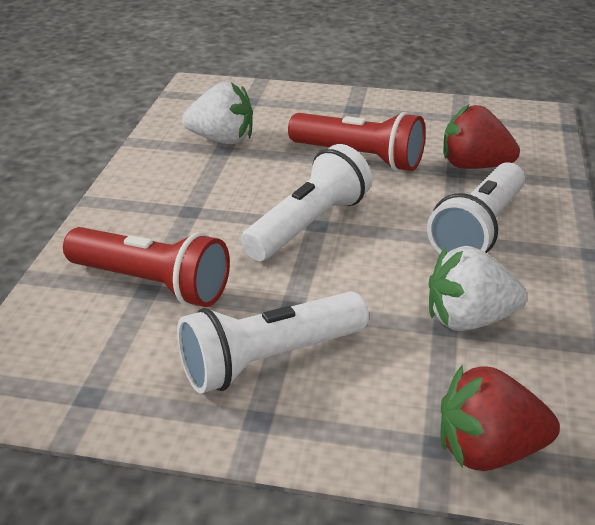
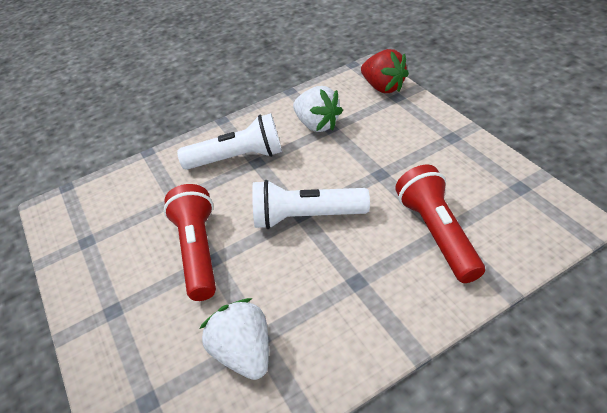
camera: 125 degrees left, 10 degrees up
(269, 360) = (420, 156): white flashlight -> none
(474, 166) = (162, 195): red strawberry -> none

